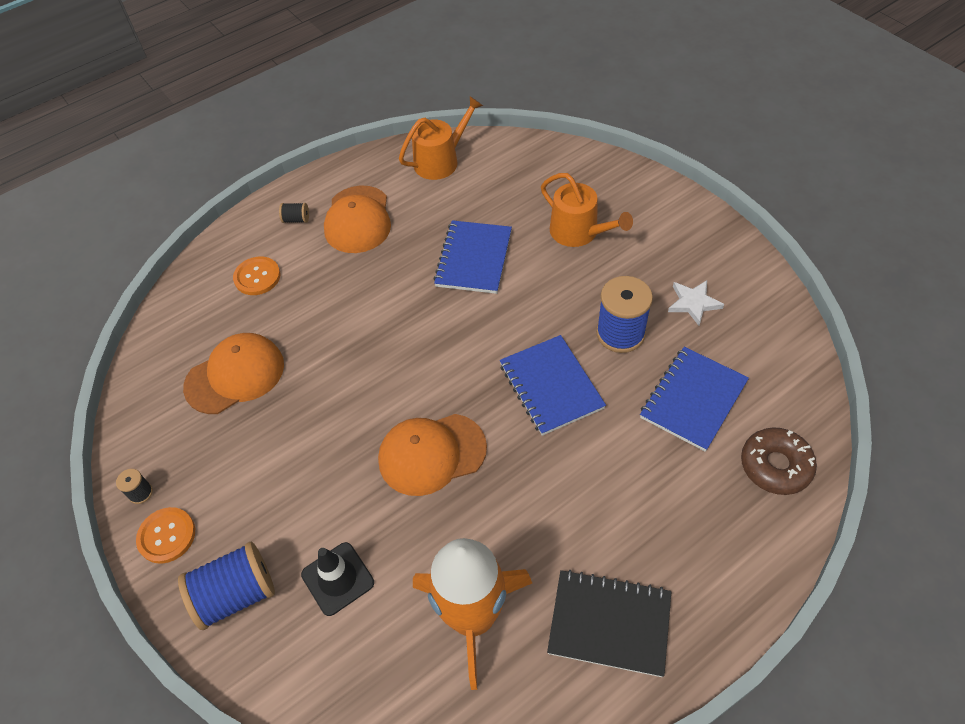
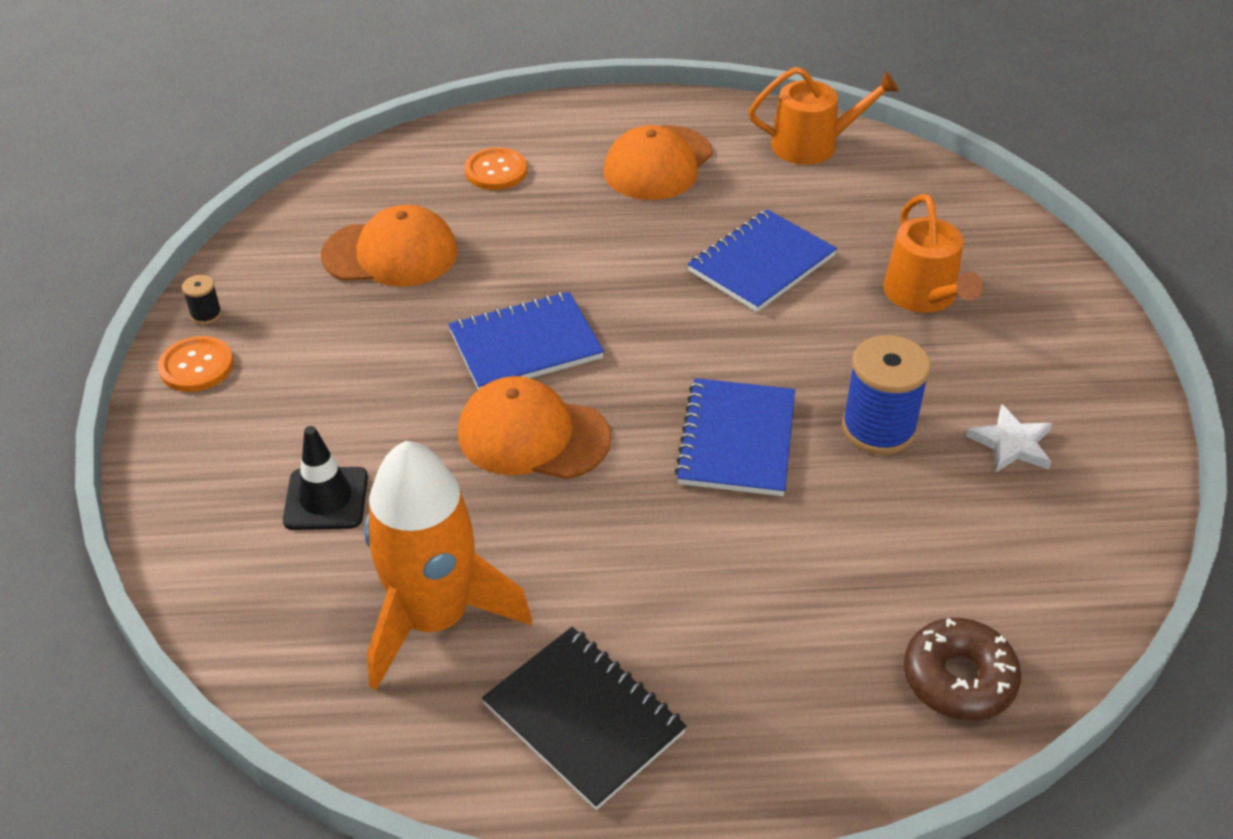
camera: 30 degrees right, 10 degrees down
(236, 594) = (215, 455): blue spool -> none
(296, 219) = (588, 133): black spool -> none
(693, 400) = (911, 548): blue notebook -> blue notebook (526, 345)

